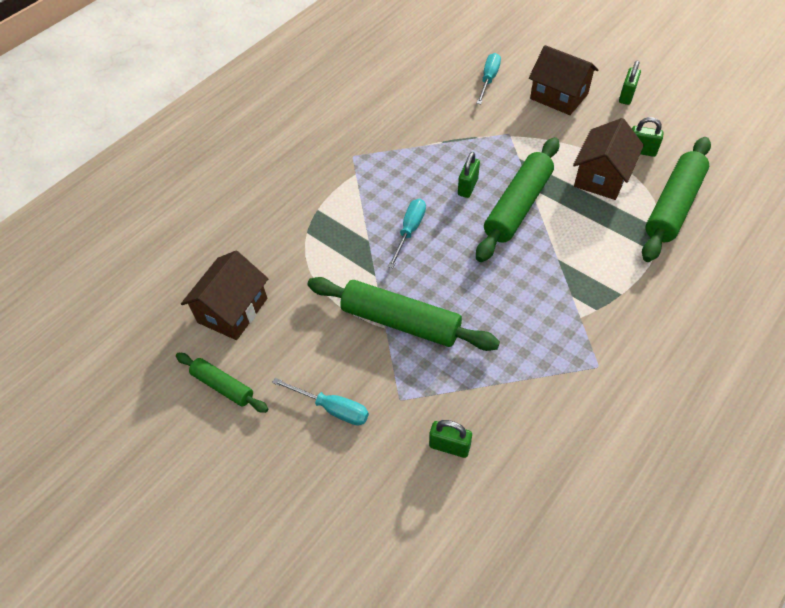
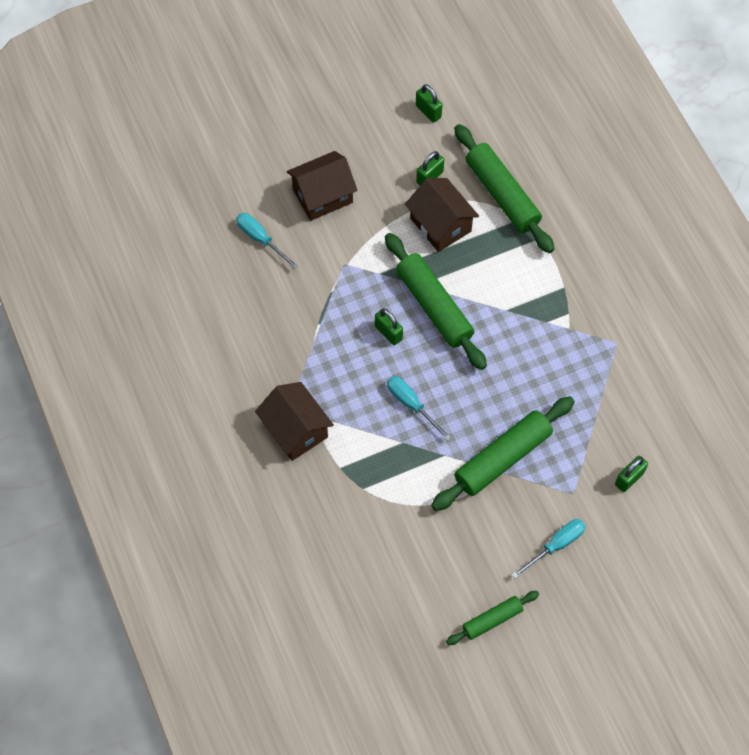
camera: 65 degrees left, 10 degrees up
(232, 310) = (417, 584): brown house -> brown house (295, 430)
(626, 96) = (357, 143): green padlock -> green padlock (428, 111)

